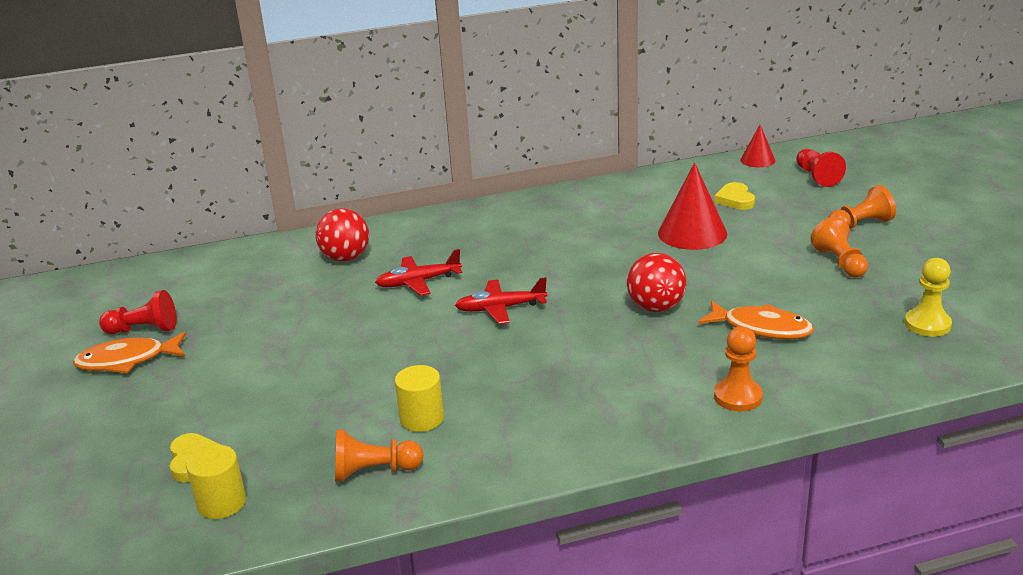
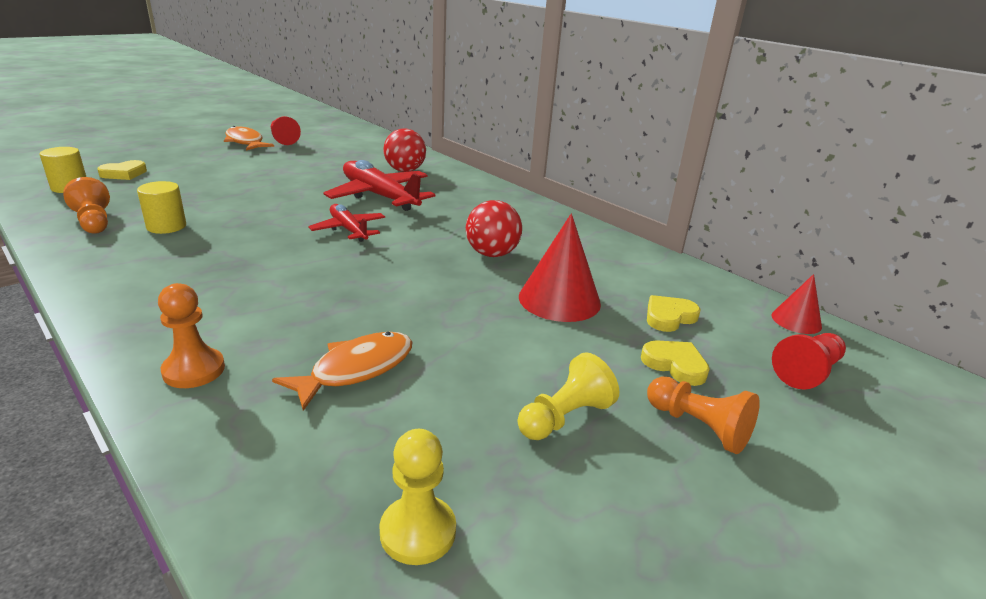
camera: 60 degrees right, 0 degrees up
(418, 282) = (379, 196): red plane -> red plane, size x1.68
(656, 307) = (379, 298): red ball -> red ball (492, 254)
(761, 328) = (356, 369): orange fish -> orange fish turned 135 degrees counterclockwise
(795, 214) = (675, 365): none -> yellow heart
(840, 262) = (564, 417): orange pawn -> yellow pawn

